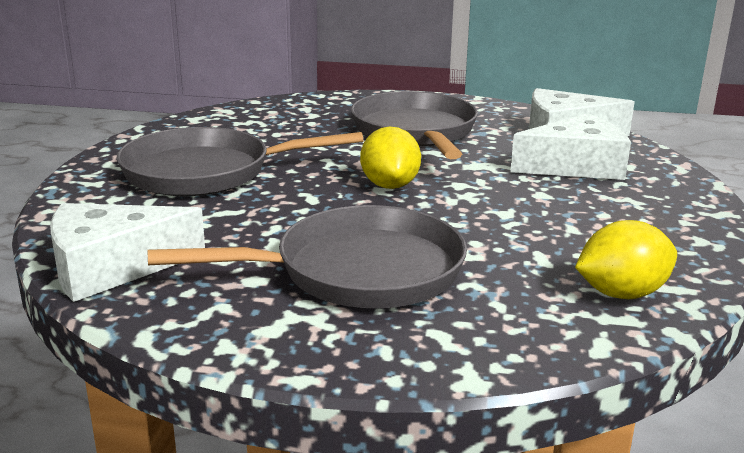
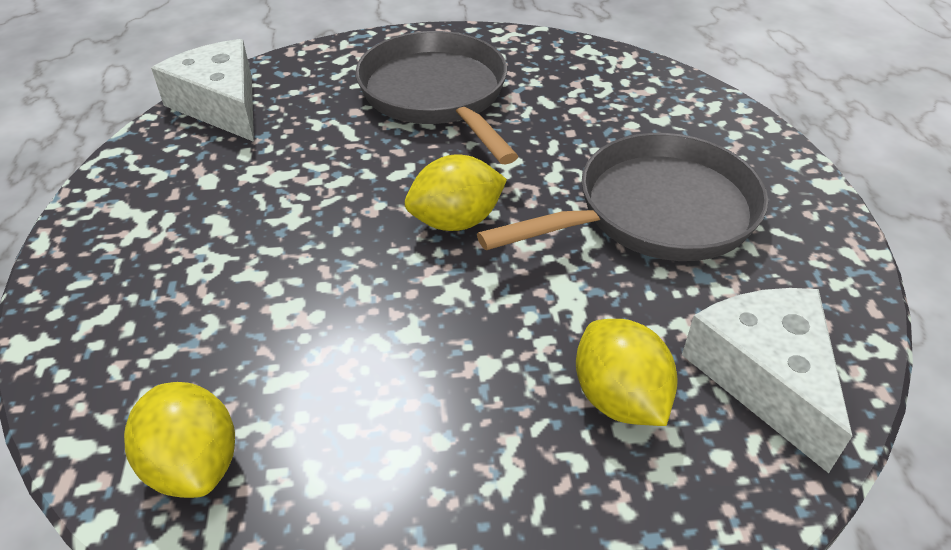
camera: 75 degrees right, 20 degrees up
(357, 271) = (229, 237): grey pan -> none
(576, 166) = (619, 398): white cheese -> yellow lemon

